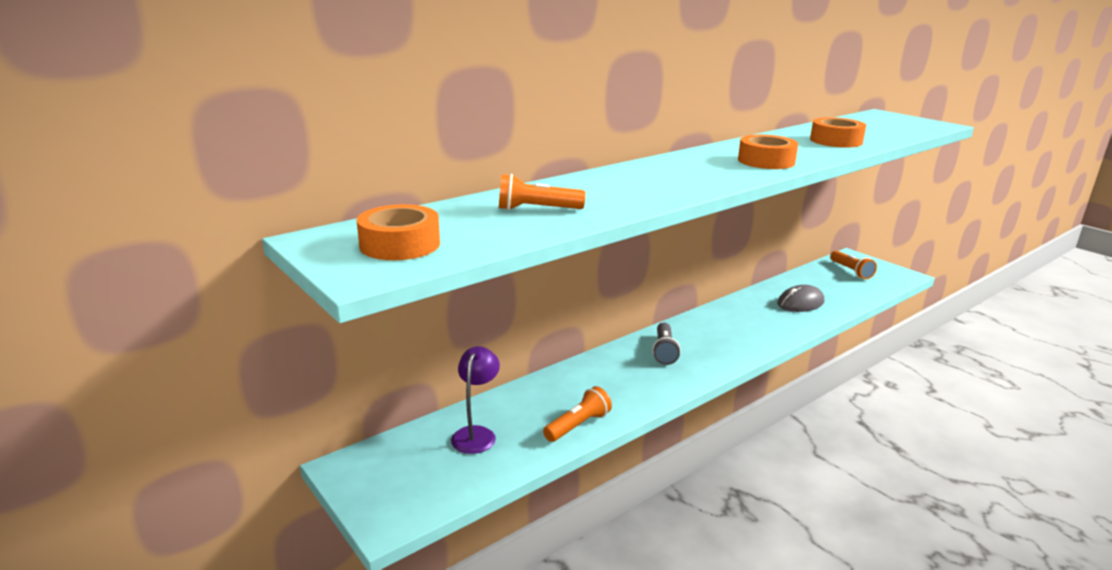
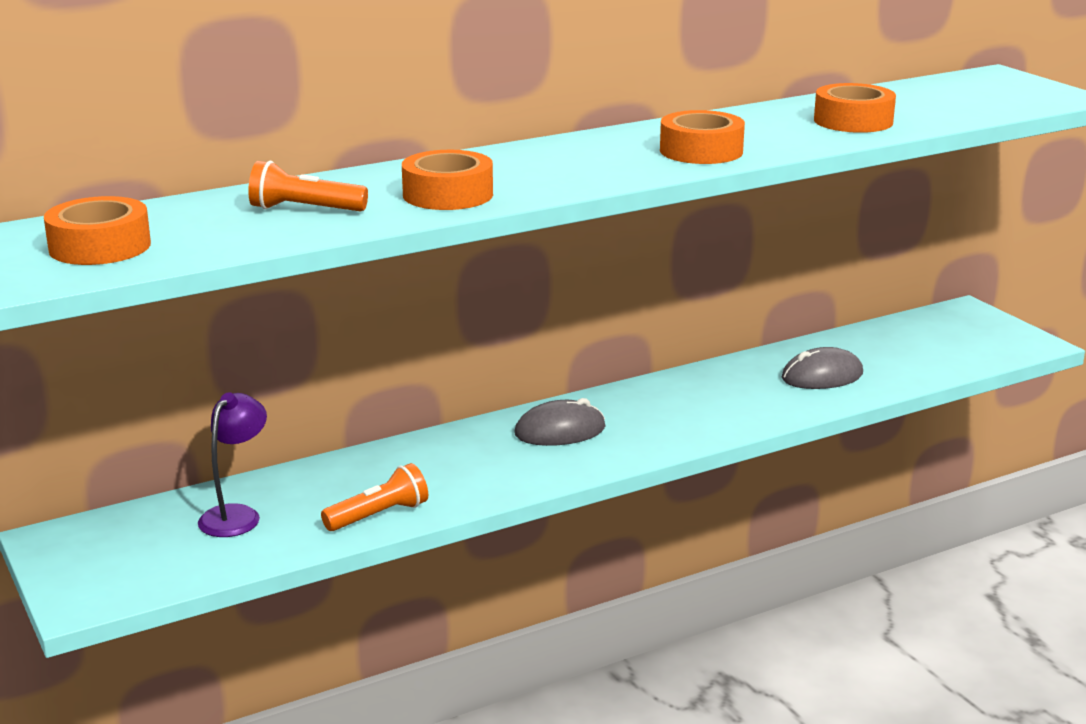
camera: 10 degrees right, 0 degrees up
(630, 195) = (448, 195): none -> orange tape
(664, 351) = (560, 431): grey flashlight -> grey mouse
(851, 271) = (945, 333): orange flashlight -> none

